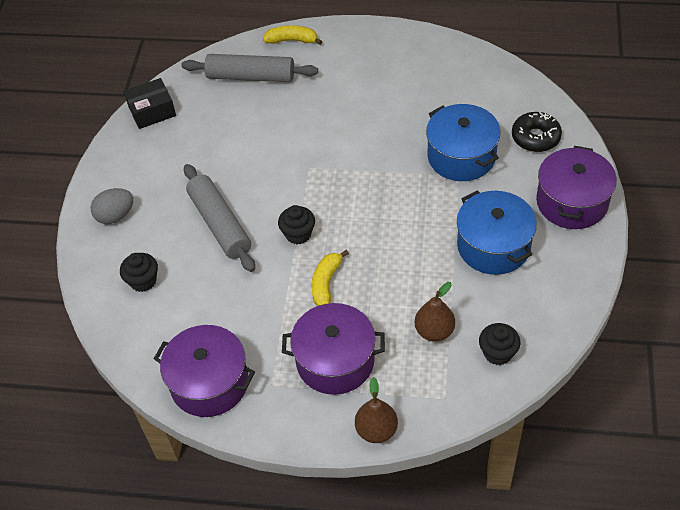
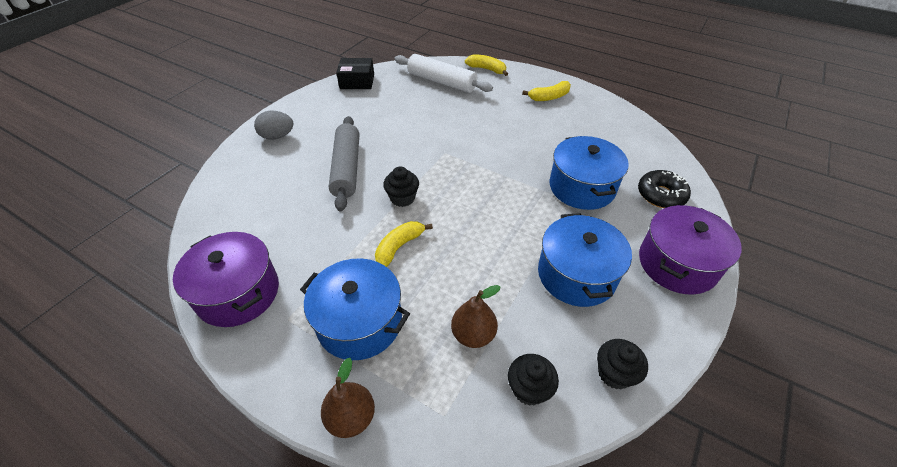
camera: 20 degrees right, 5 degrees down
(143, 281) = (257, 188): black cupcake -> black cupcake (614, 373)
(251, 76) = (441, 82): grey rolling pin -> white rolling pin
(335, 361) = (359, 322): purple pot -> blue pot
(380, 56) = (549, 97): none -> yellow banana

